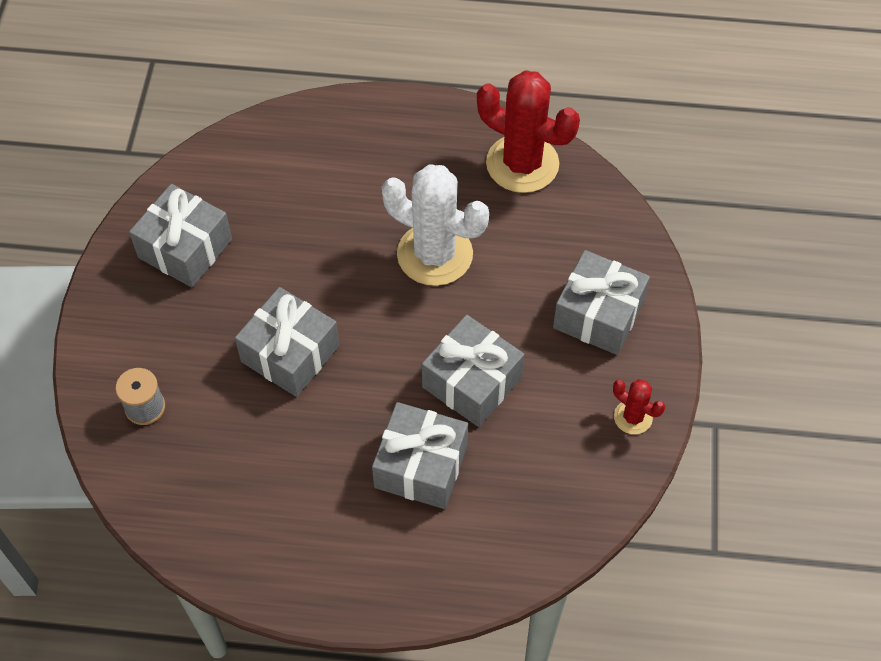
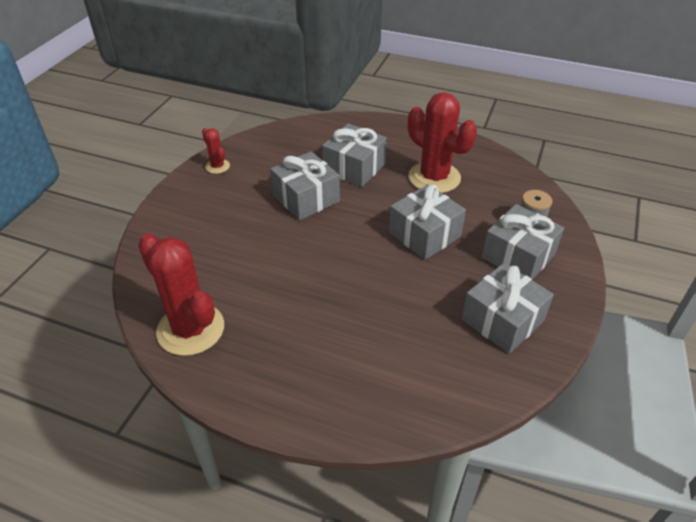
camera: 165 degrees left, 15 degrees down
(291, 473) = (434, 177): none -> red cactus
(435, 254) = (298, 275): white cactus -> none
(598, 314) = (202, 217): grey gift -> grey gift (518, 256)

